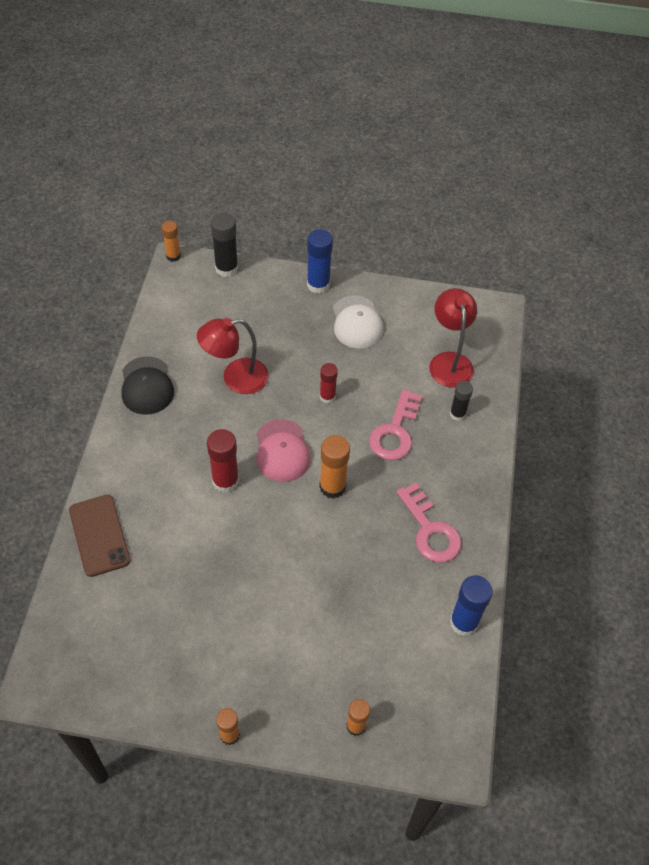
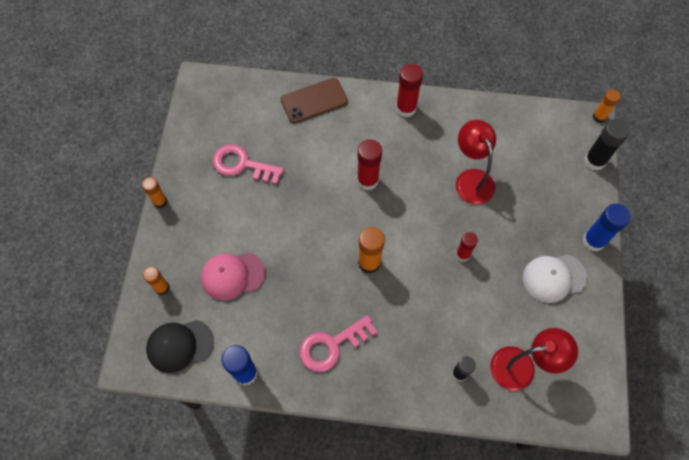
camera: 90 degrees right, 10 degrees up
(130, 433) = (406, 108): none -> red glue stick
(146, 386) = (453, 114): black cap -> black cap (180, 345)
(282, 451) = (401, 221): pink cap -> pink cap (232, 275)
(395, 432) = (432, 315): pink key -> pink key (242, 165)

